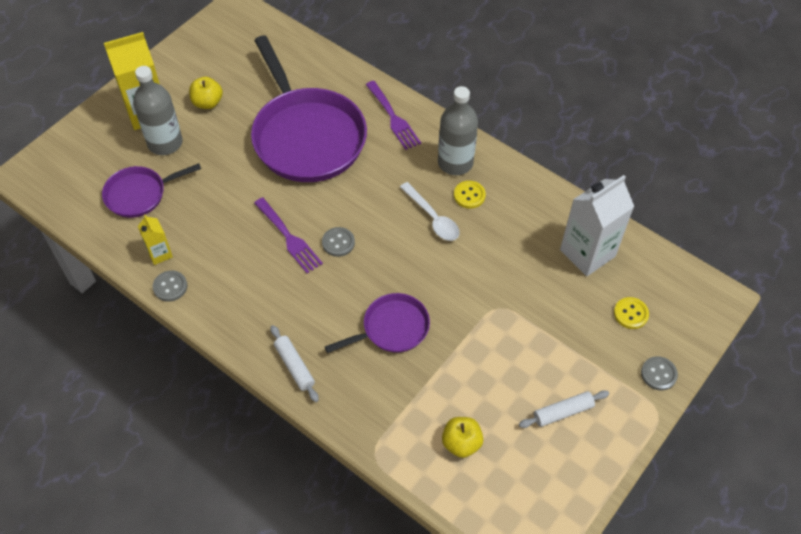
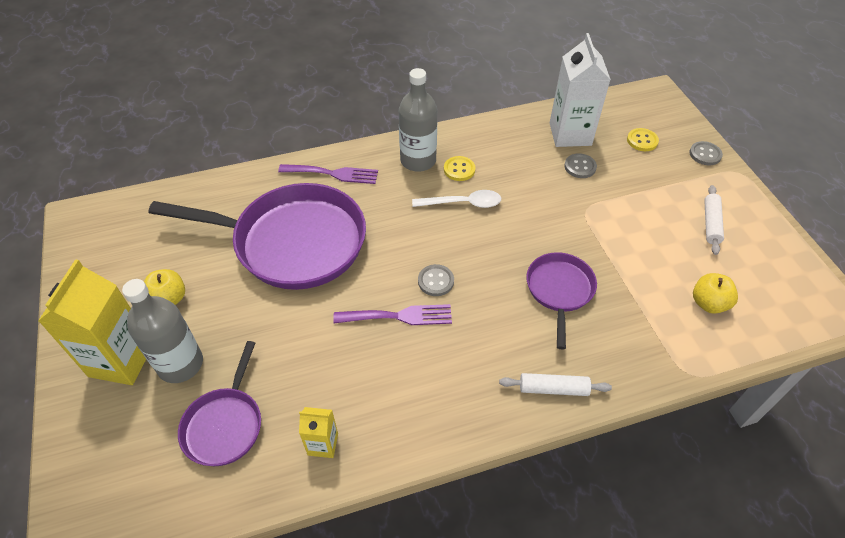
camera: 55 degrees left, 5 degrees down
(170, 287) = (375, 456): grey button -> grey button (580, 167)

